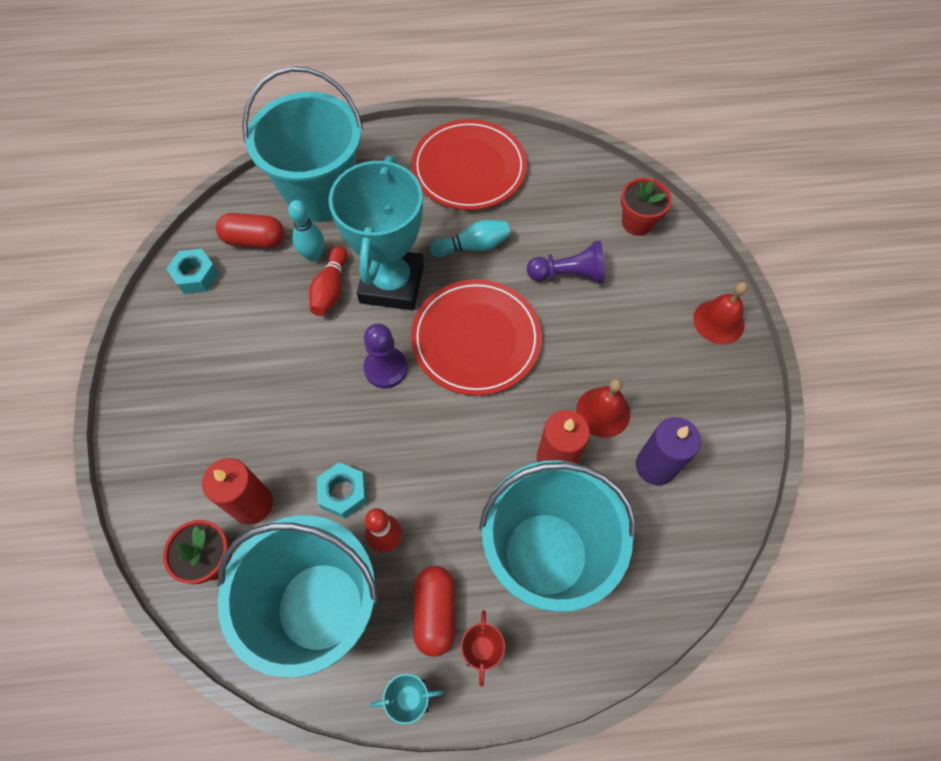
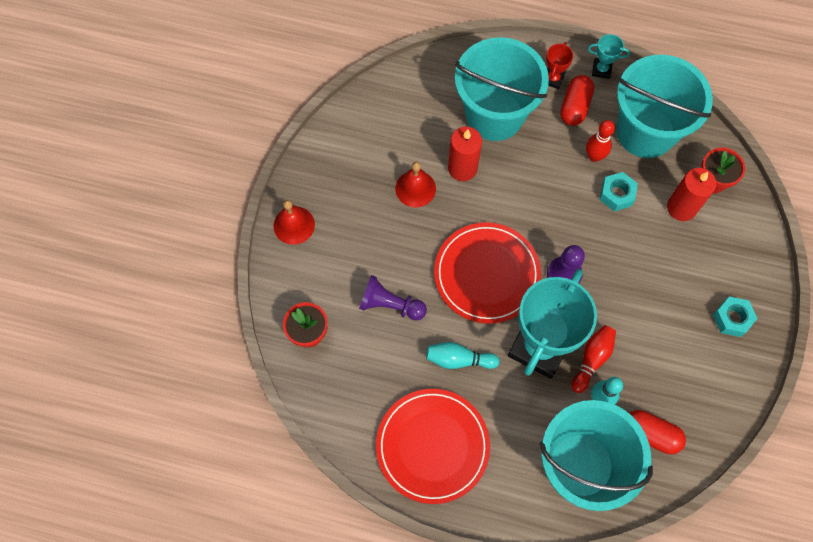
camera: 160 degrees left, 5 degrees up
(196, 276) = (707, 413): turquoise nut -> turquoise nut (732, 319)
(655, 466) = (397, 142): purple candle -> none

